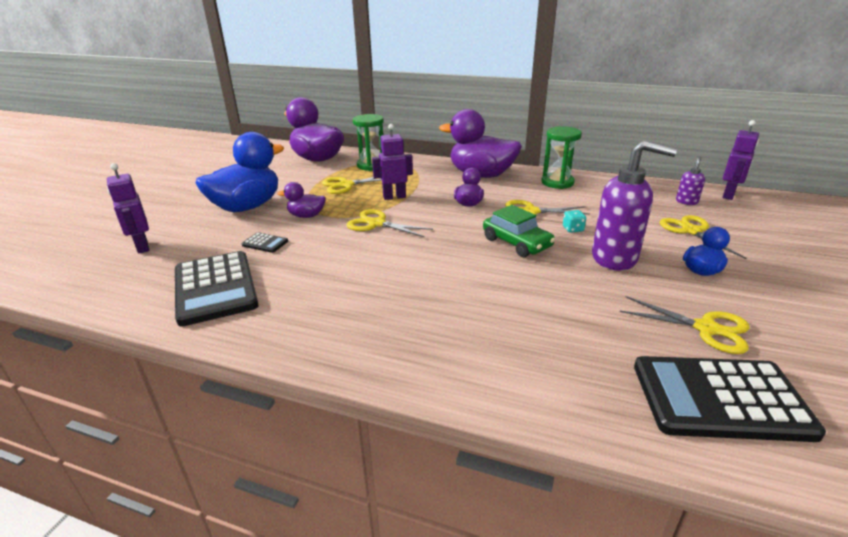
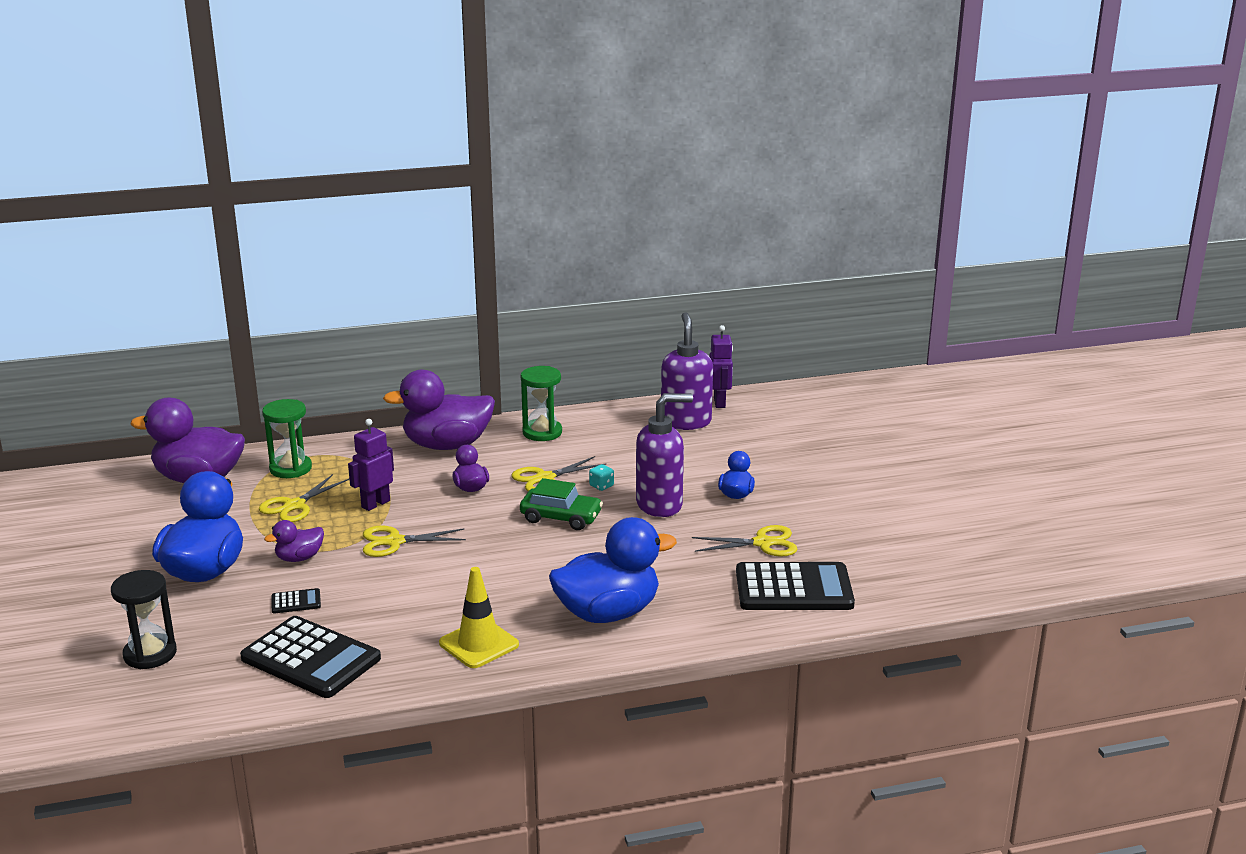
camera: 35 degrees left, 5 degrees down
(142, 247) = (150, 654): purple robot -> black hourglass
(339, 327) = (479, 644): none -> yellow traffic cone
(480, 343) = (608, 613): none -> blue duck
(686, 202) = (686, 422): purple soap dispenser -> purple soap dispenser, size x2.19
(691, 231) = (708, 456): yellow scissors -> none
(720, 398) = (793, 588): black calculator -> black calculator turned 150 degrees counterclockwise

